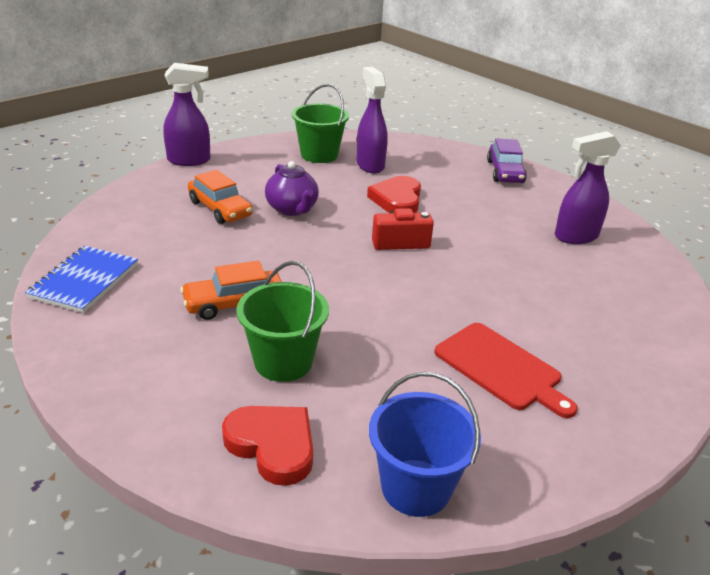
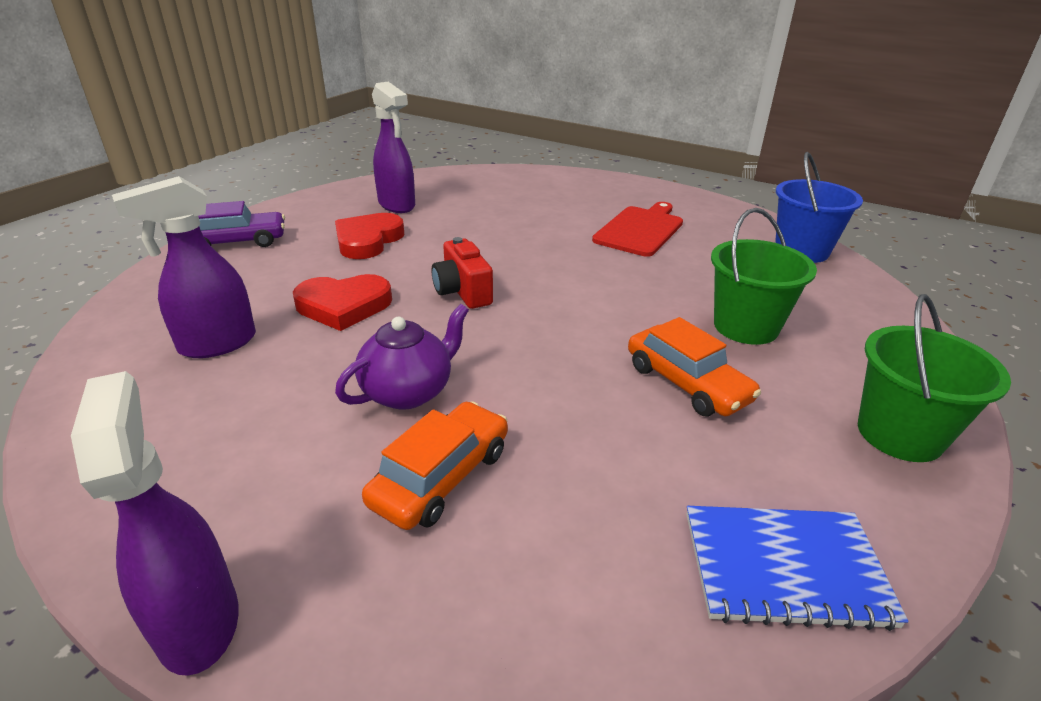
camera: 105 degrees left, 0 degrees up
(272, 445) = (846, 310): red heart -> red heart (368, 240)
(319, 155) = (167, 407): green bucket -> green bucket (899, 434)

